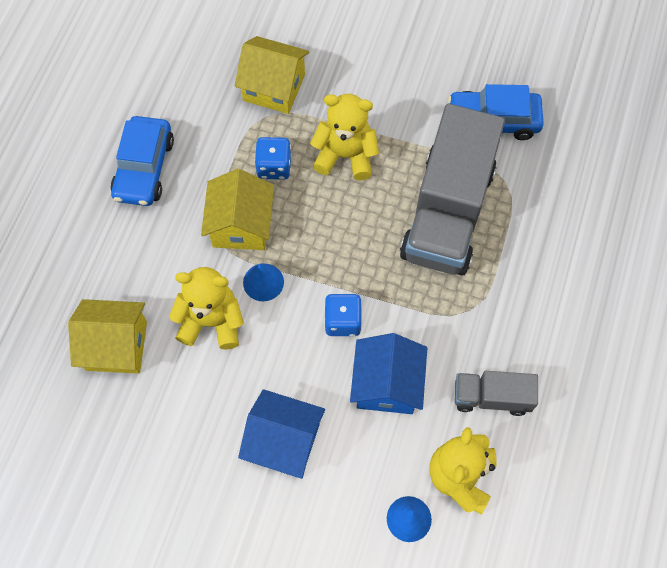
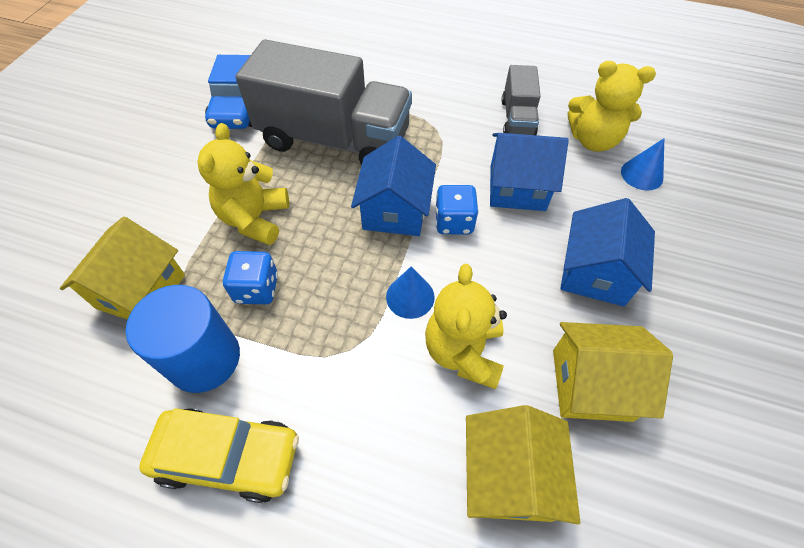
camera: 90 degrees left, 10 degrees down
(144, 168) = (229, 457): blue car -> yellow car
(215, 141) = (204, 358): none -> blue cylinder
(241, 225) = (333, 323): yellow house -> yellow house (591, 384)
(356, 269) = (395, 211): none -> blue house

